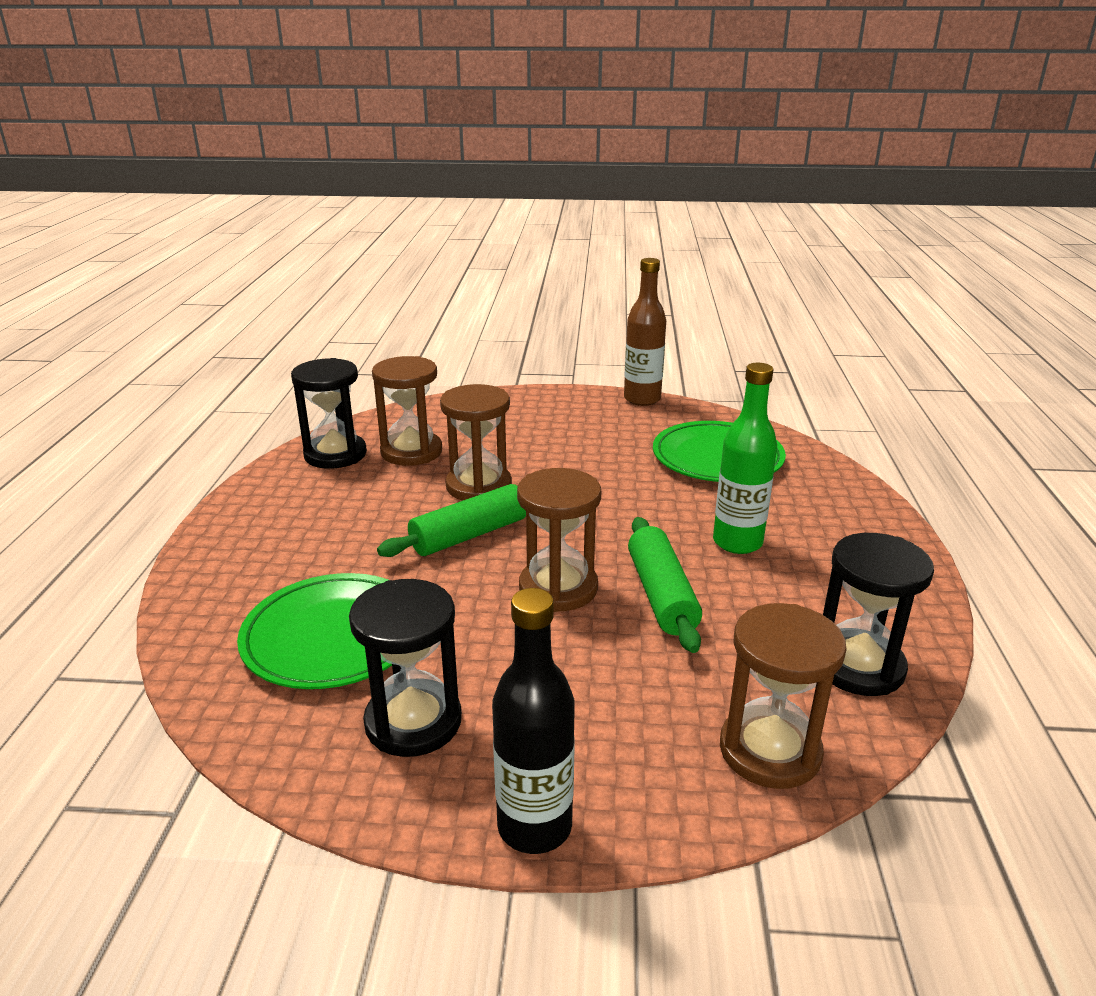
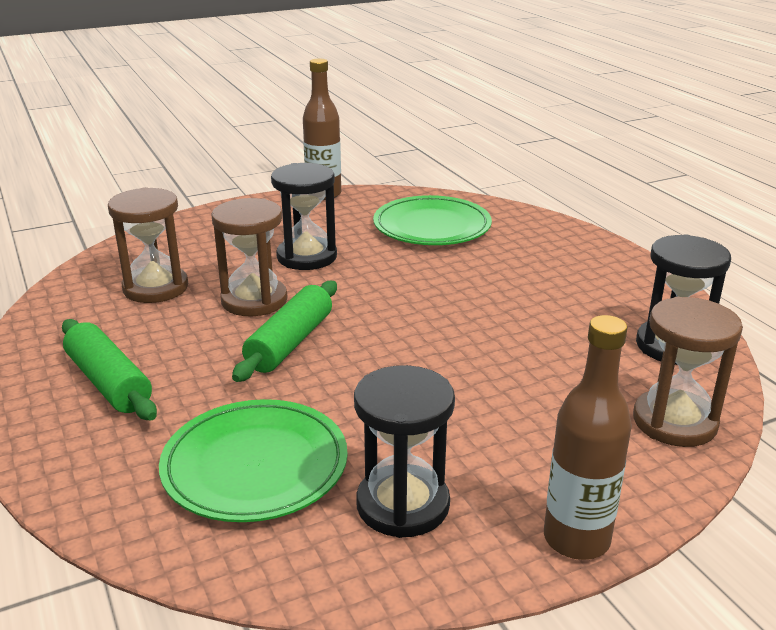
camera: 30 degrees left, 0 degrees up
(335, 454) = (77, 310): black hourglass -> black hourglass (307, 257)
(534, 826) = (576, 539): black bottle -> brown bottle
(558, 588) = (411, 361): brown hourglass -> none
(661, 595) = (494, 341): green rolling pin -> green rolling pin (108, 382)
(737, 542) = (510, 286): green bottle -> none

